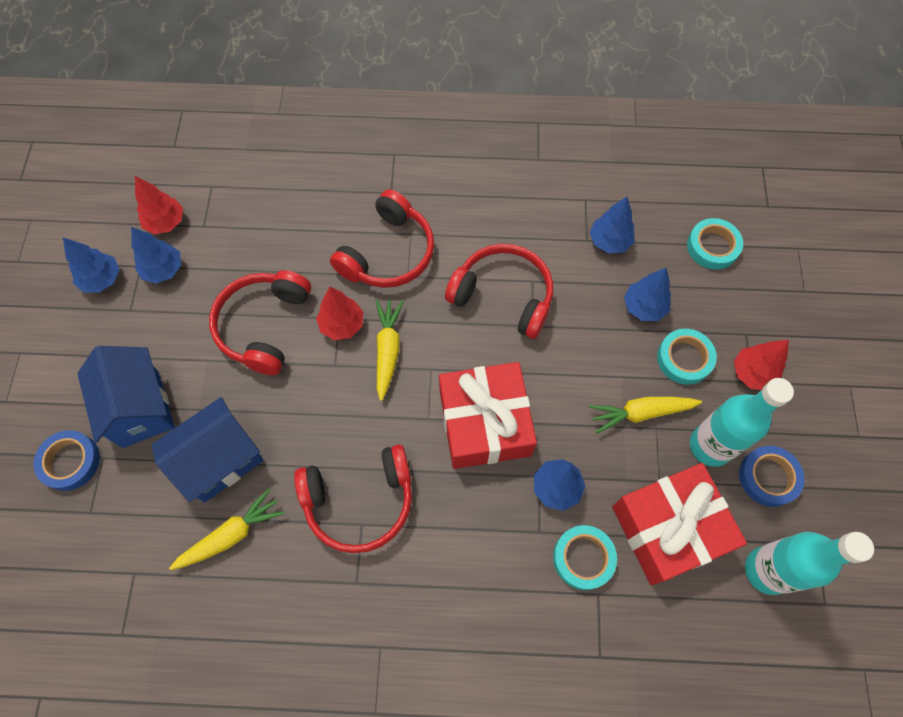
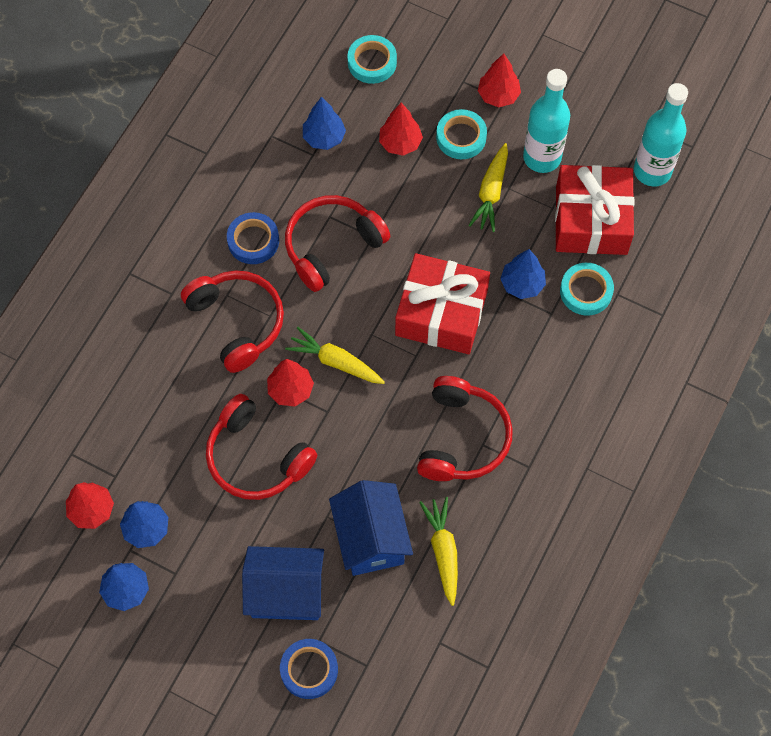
camera: 65 degrees left, 0 degrees up
(643, 307) = (400, 143): blue tree -> red tree
(768, 477) = (585, 131): blue tape -> blue tape (253, 241)

